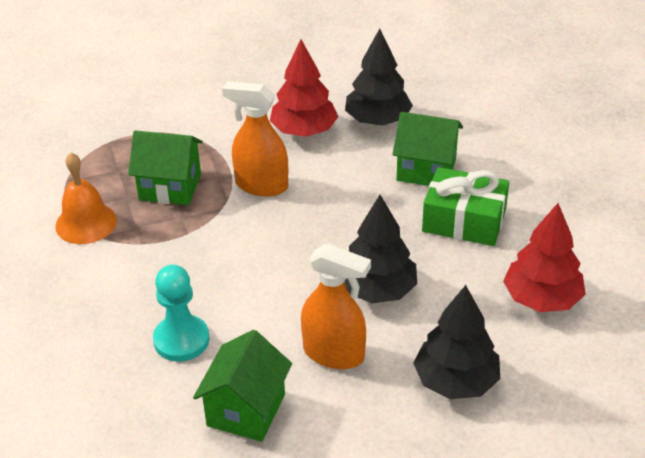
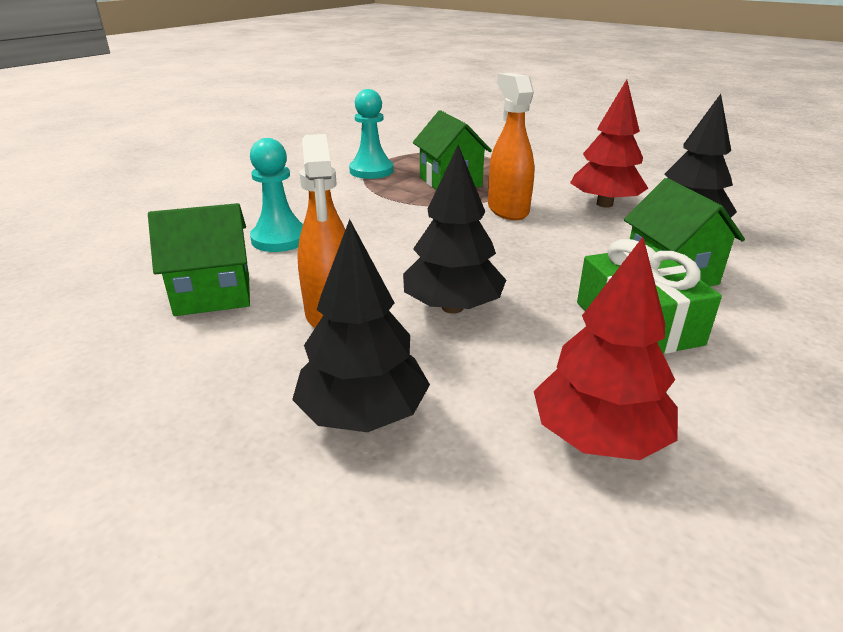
camera: 55 degrees right, 10 degrees down
(86, 223) = (371, 171): orange bell -> turquoise pawn

